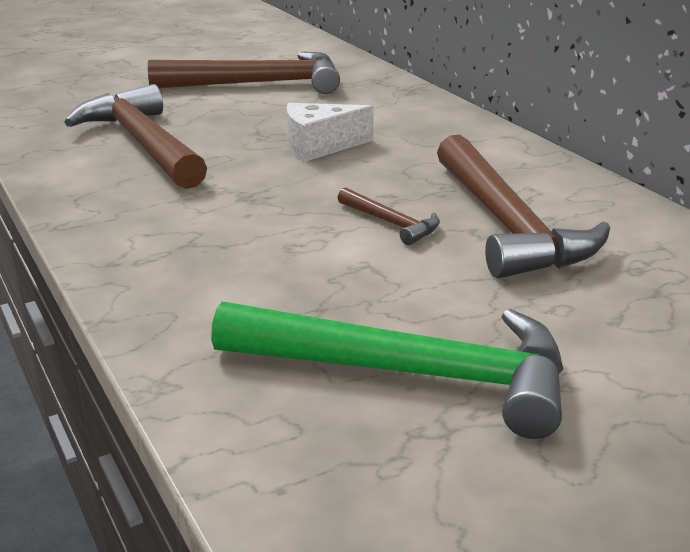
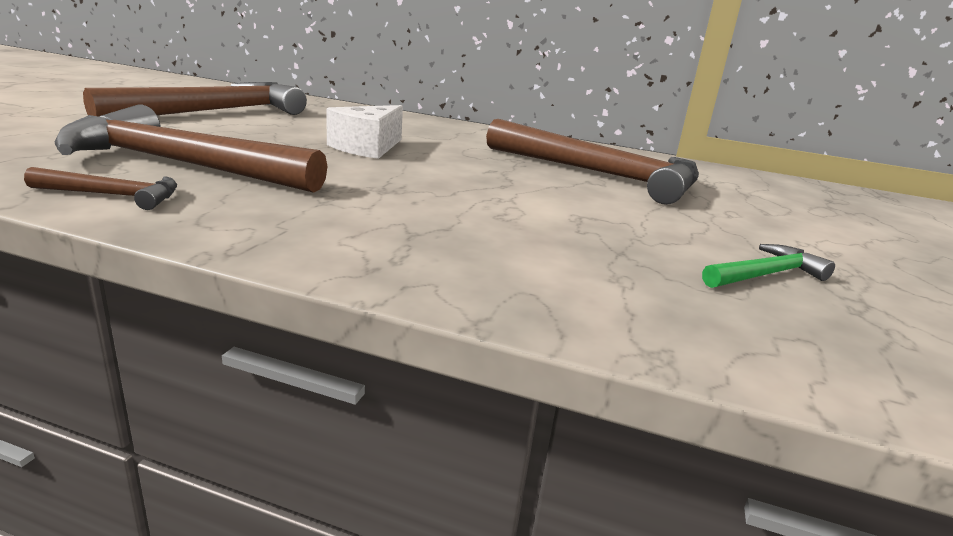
camera: 45 degrees left, 5 degrees down
(391, 223) = (533, 187): brown hammer -> brown hammer (113, 195)
(409, 373) = (765, 275): green hammer -> green hammer, size x0.45

